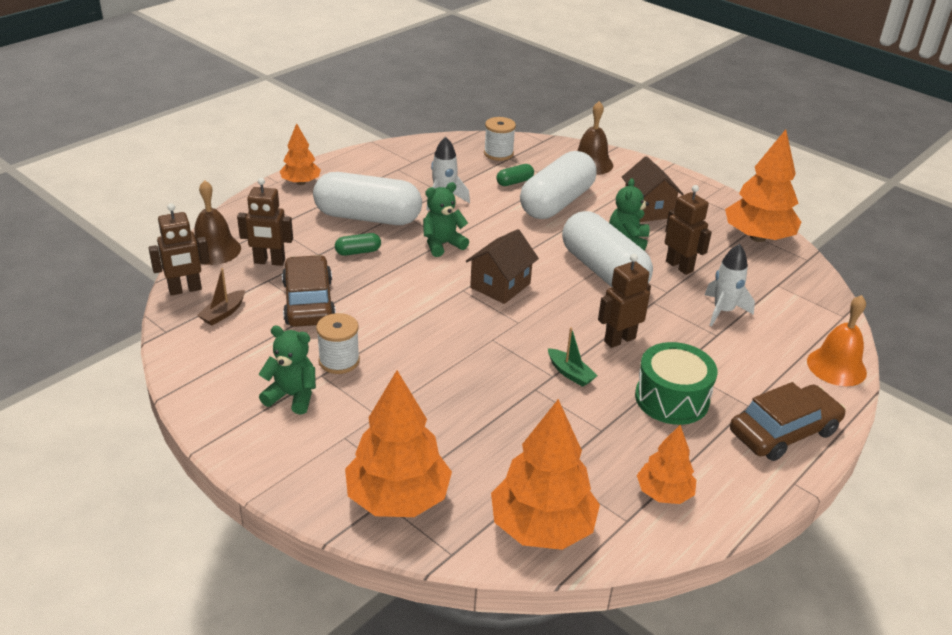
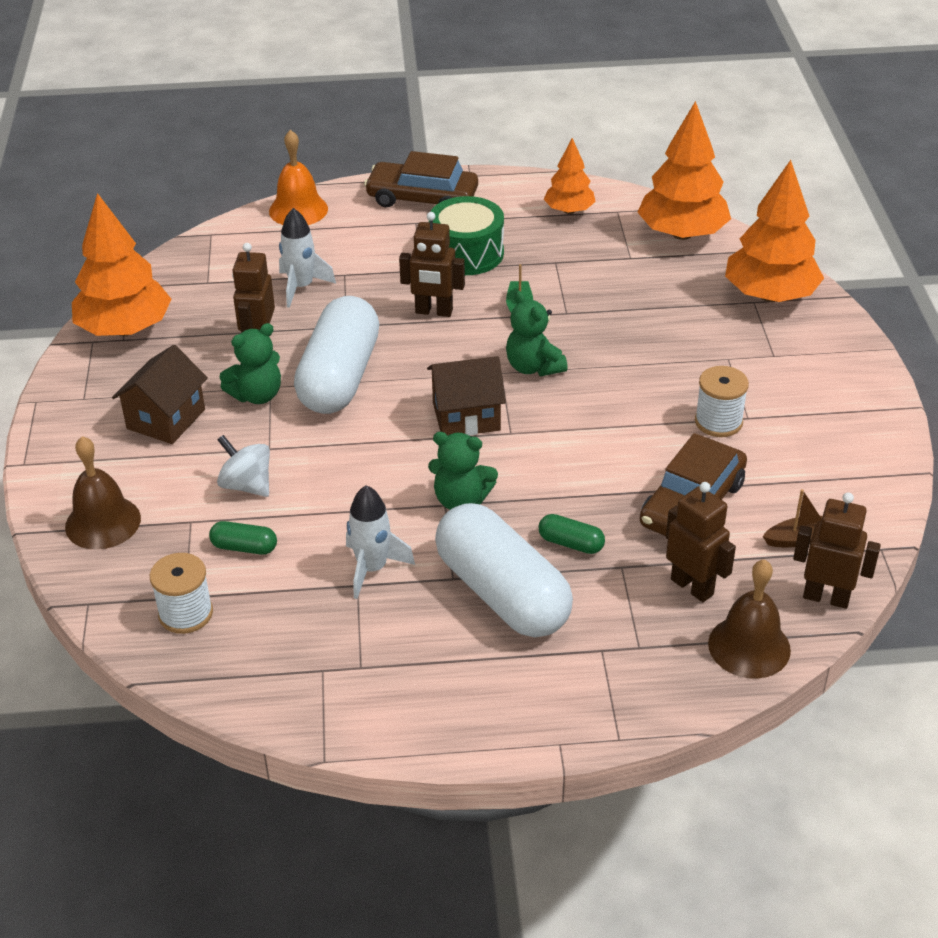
camera: 135 degrees left, 5 degrees up
(292, 396) = (793, 411): green teddy bear -> green teddy bear (533, 367)
(301, 182) = (527, 719): orange tree -> none
(557, 203) = (247, 485): white capsule -> white spinning top

